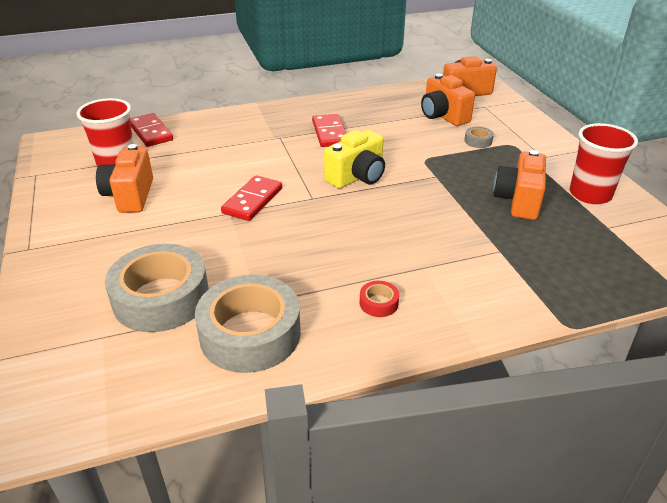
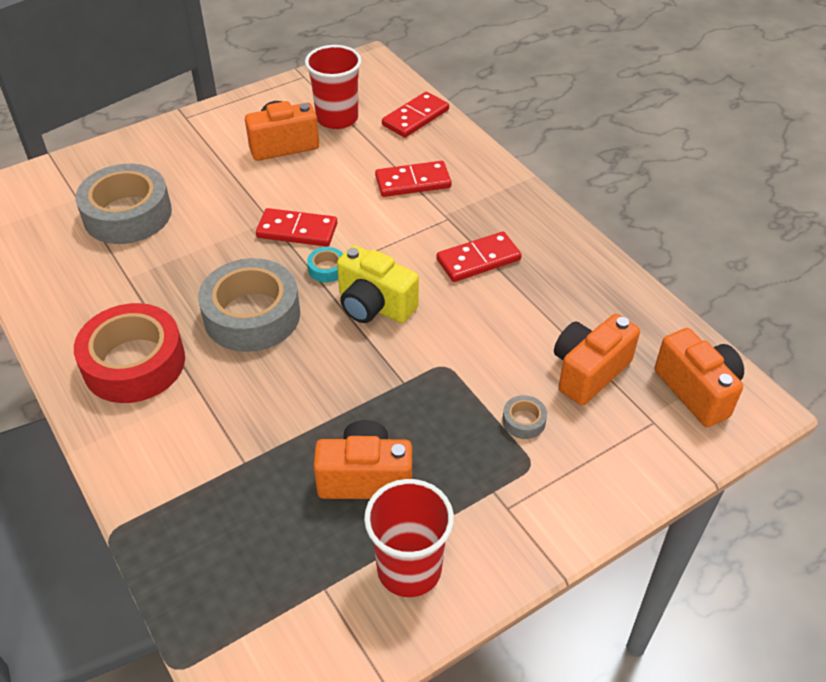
camera: 75 degrees right, 10 degrees up
(229, 144) = (413, 182): none -> red domino
(250, 333) = (84, 282): grey tape -> grey tape (252, 315)
(307, 192) = (327, 269): none -> turquoise tape
(378, 303) = (134, 363): red tape -> red tape, size x2.45

